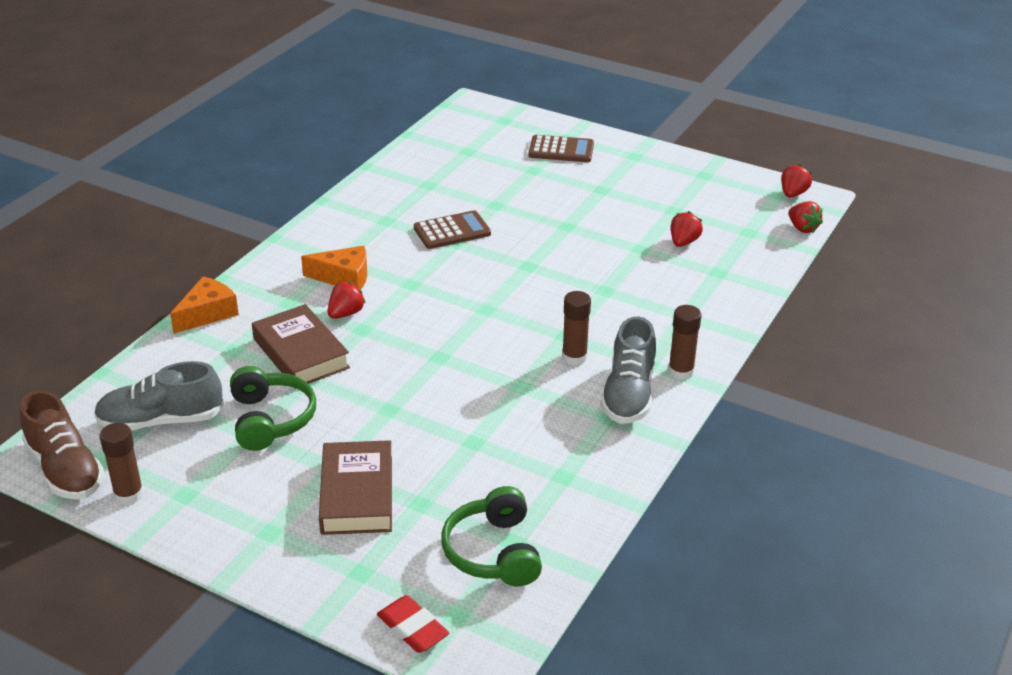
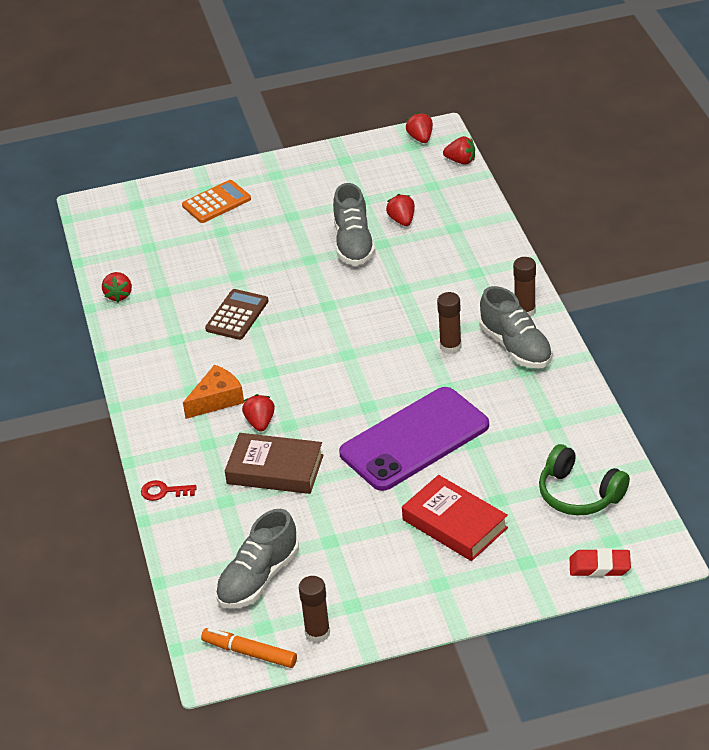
camera: 40 degrees left, 5 degrees up
(65, 469) = (249, 653): brown shoe -> orange marker
(207, 313) = (164, 491): orange cheese -> red key
(271, 419) = (328, 523): green headphones -> none
(357, 494) = (454, 524): brown book -> red book
(396, 169) = (119, 295): none -> red strawberry
(433, 406) = (414, 439): none -> purple phone
(561, 150) = (216, 202): brown calculator -> orange calculator
(618, 235) = (353, 243): none -> grey shoe

